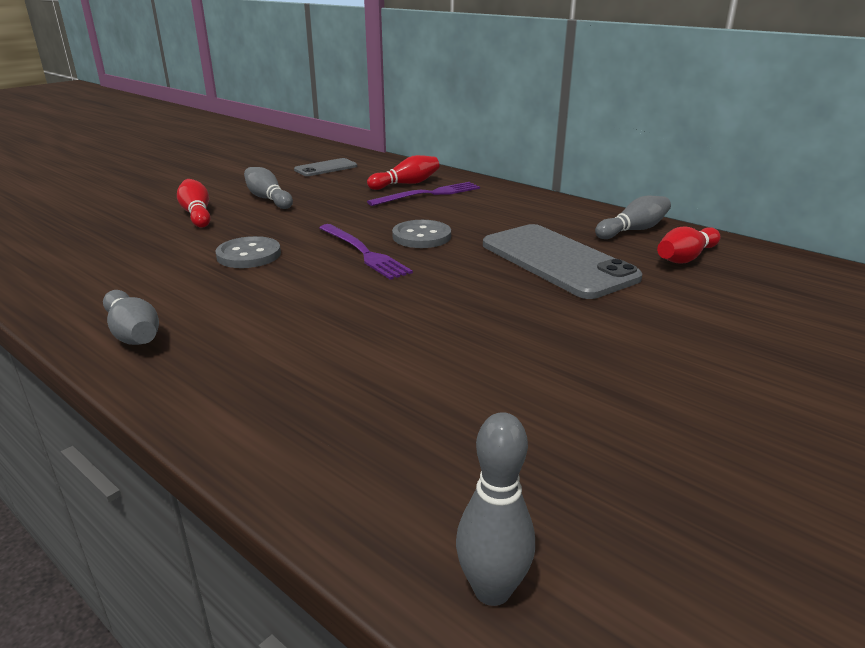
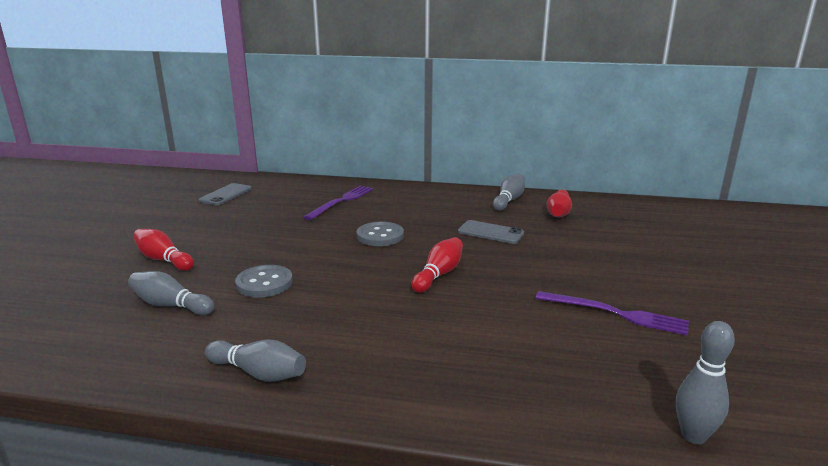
camera: 30 degrees left, 5 degrees down
(268, 199) = (212, 232): grey bowling pin -> grey bowling pin (170, 305)
(363, 252) = (354, 258): purple fork -> purple fork (615, 313)
(406, 184) = (313, 196): red bowling pin -> red bowling pin (439, 274)
(557, 261) = (490, 232): grey phone -> grey phone, size x0.53

